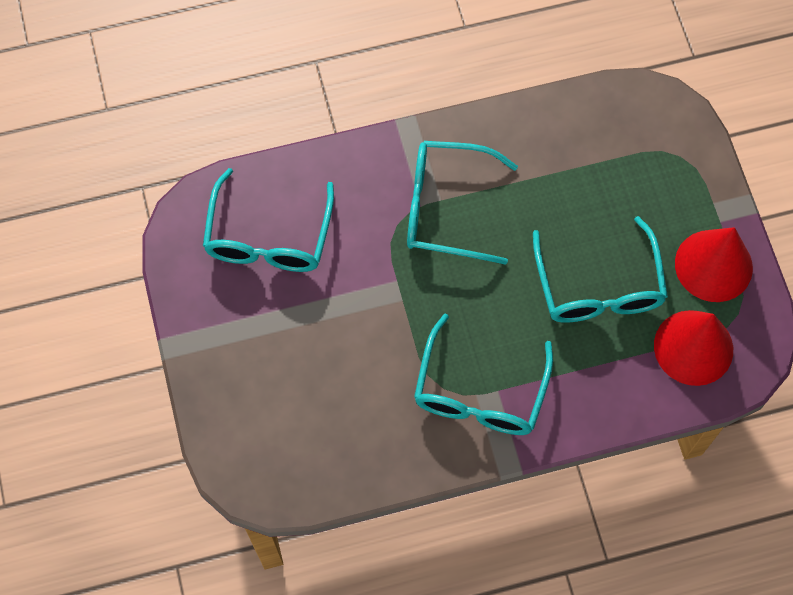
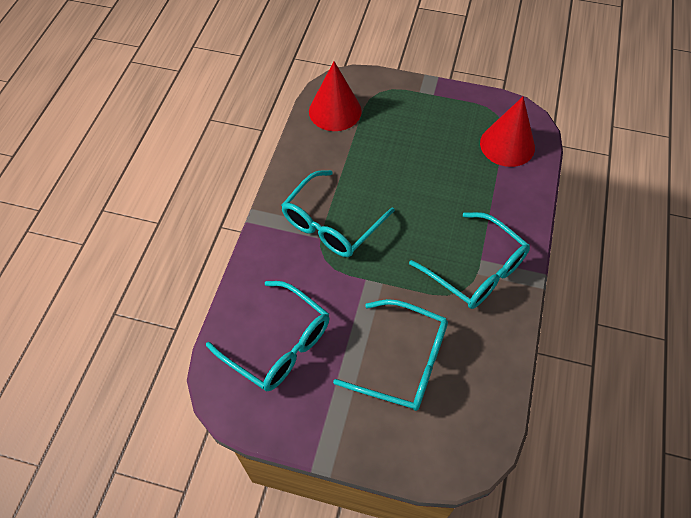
camera: 60 degrees left, 10 degrees down
(598, 286) = (439, 171): turquoise glasses -> turquoise glasses (403, 362)
(713, 265) = (459, 110): red cone -> red cone (335, 111)

